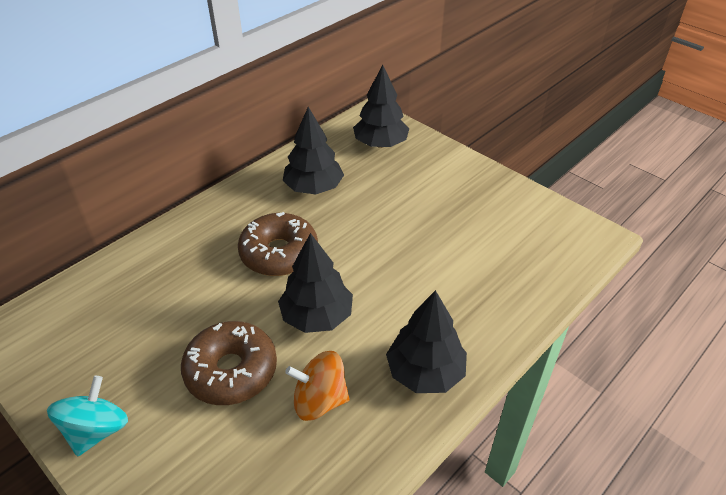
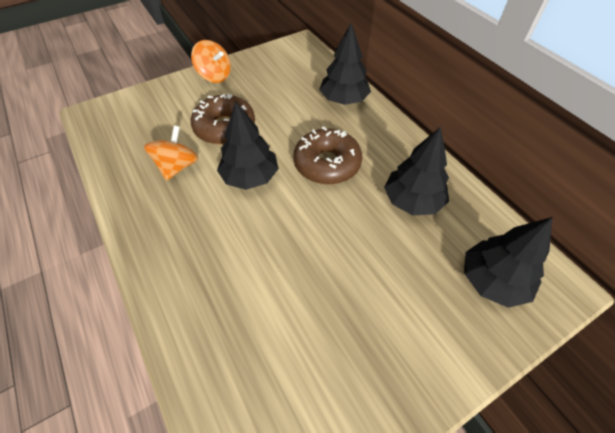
camera: 105 degrees right, 10 degrees up
(97, 430) = (214, 76): turquoise spinning top -> orange spinning top
(425, 372) = (163, 233): black tree -> black tree (343, 100)

